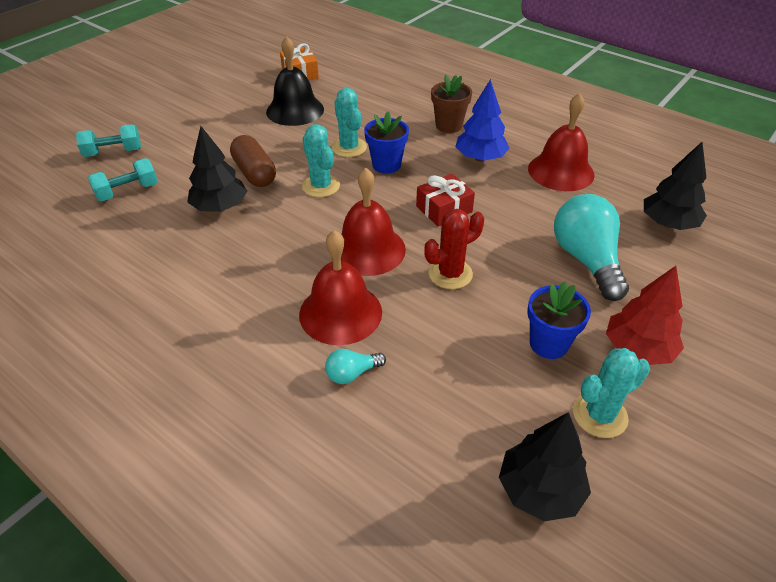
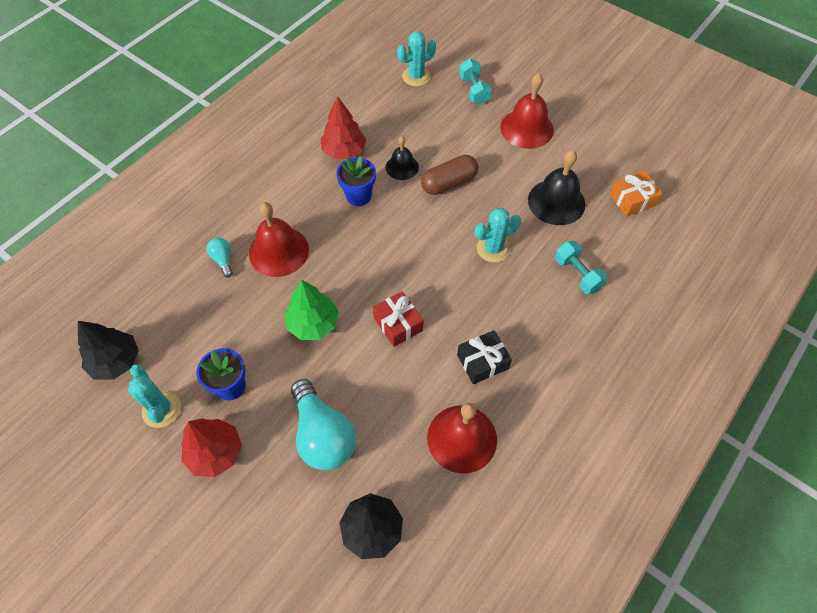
camera: 90 degrees right, 15 degrees up
(127, 192) = (421, 109): turquoise dumbbell -> turquoise dumbbell (577, 274)
(176, 257) = (344, 151): none -> red tree
(220, 207) = (402, 167): black tree -> black bell
(321, 186) = (431, 230): turquoise cactus -> turquoise cactus (416, 76)
(368, 249) = (346, 266): red bell -> red bell (526, 128)
(386, 165) = (466, 279): blue flower pot -> blue flower pot (358, 196)
(448, 125) = (542, 336): brown flower pot -> none
(450, 274) = (313, 324): red cactus -> green tree
(480, 158) = (482, 362): blue tree -> black gift
(586, 260) = (323, 435): turquoise light bulb -> turquoise light bulb turned 75 degrees clockwise

